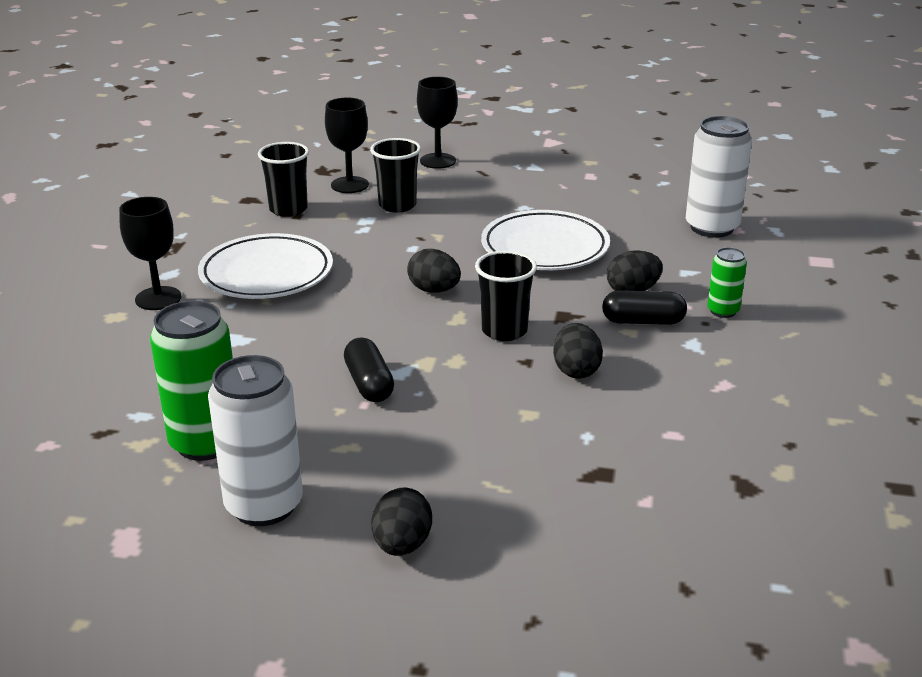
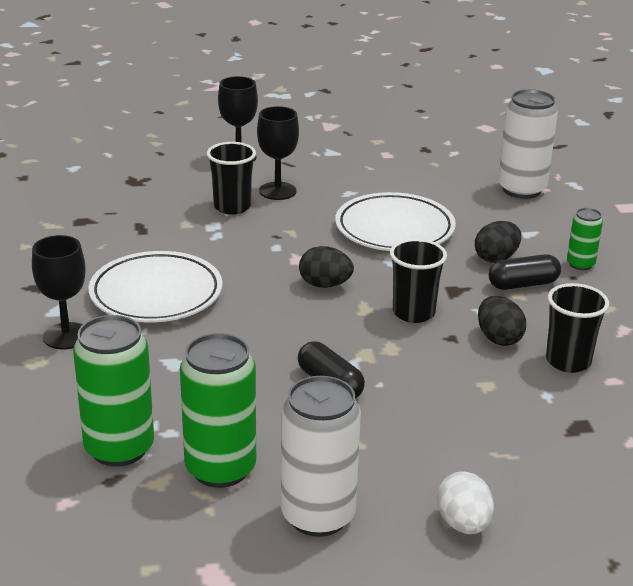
camera: 20 degrees left, 0 degrees up
(129, 406) = (119, 448): none -> green can
(288, 209) = (129, 226): black cup -> black cup (568, 361)
(349, 185) = (171, 192): black goblet -> black goblet (277, 191)
(402, 545) = (463, 524): black egg -> white egg

